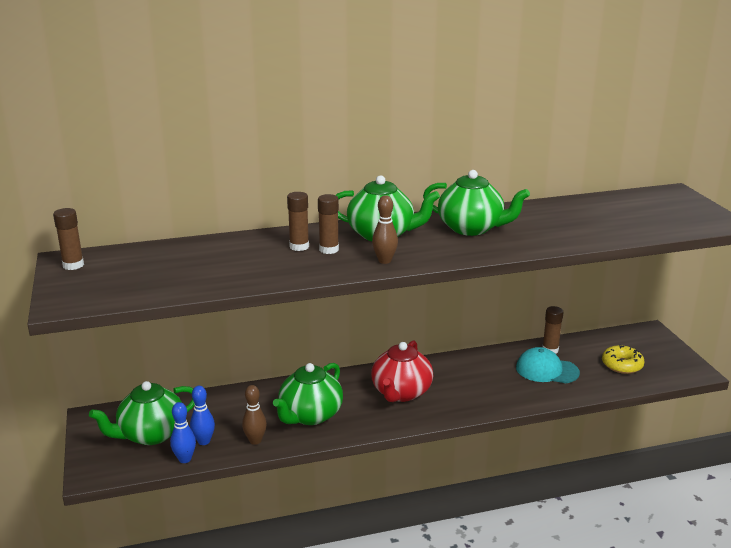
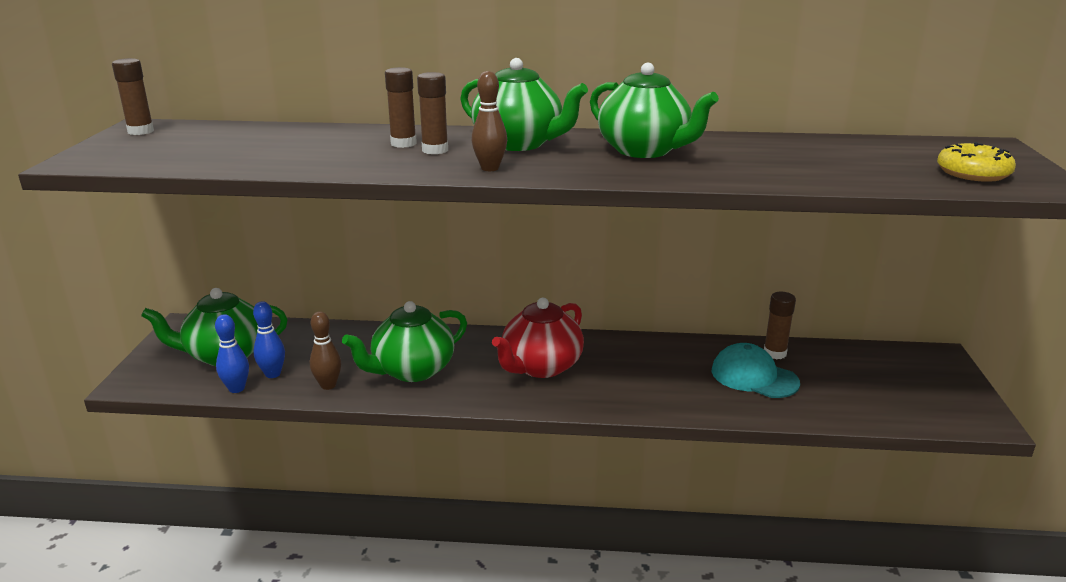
camera: 20 degrees right, 0 degrees up
(622, 365) = (870, 390): yellow donut -> yellow donut (973, 173)

